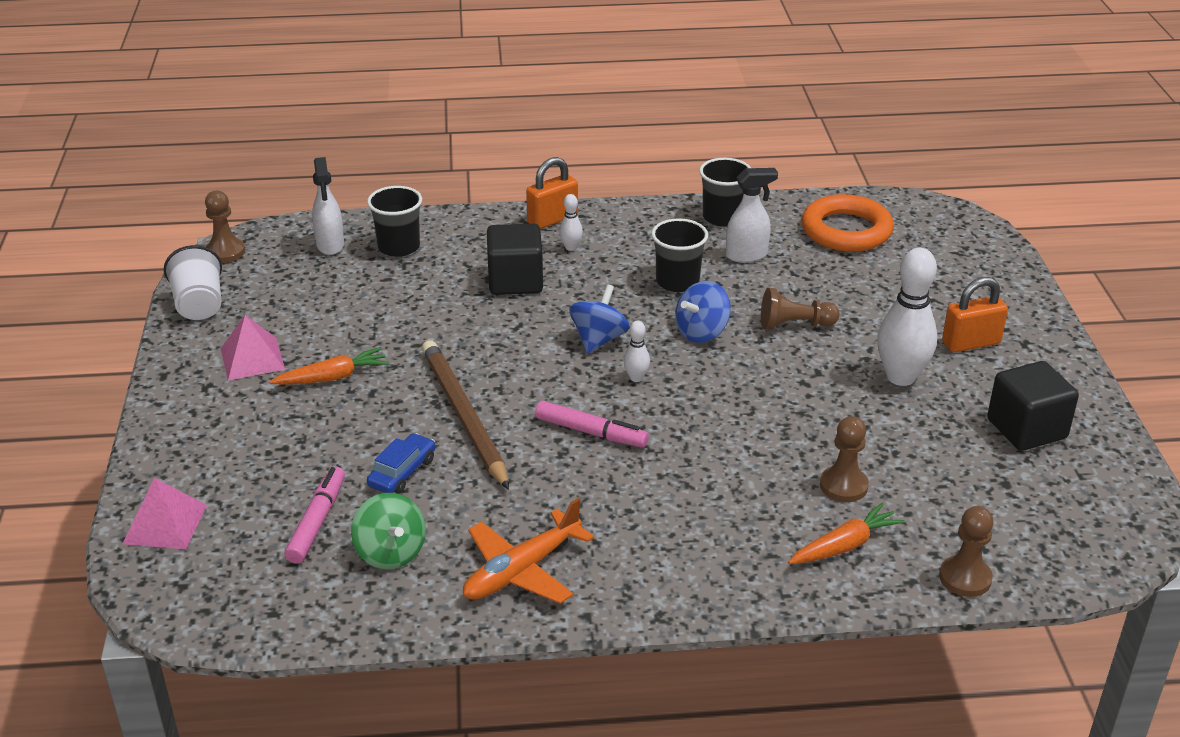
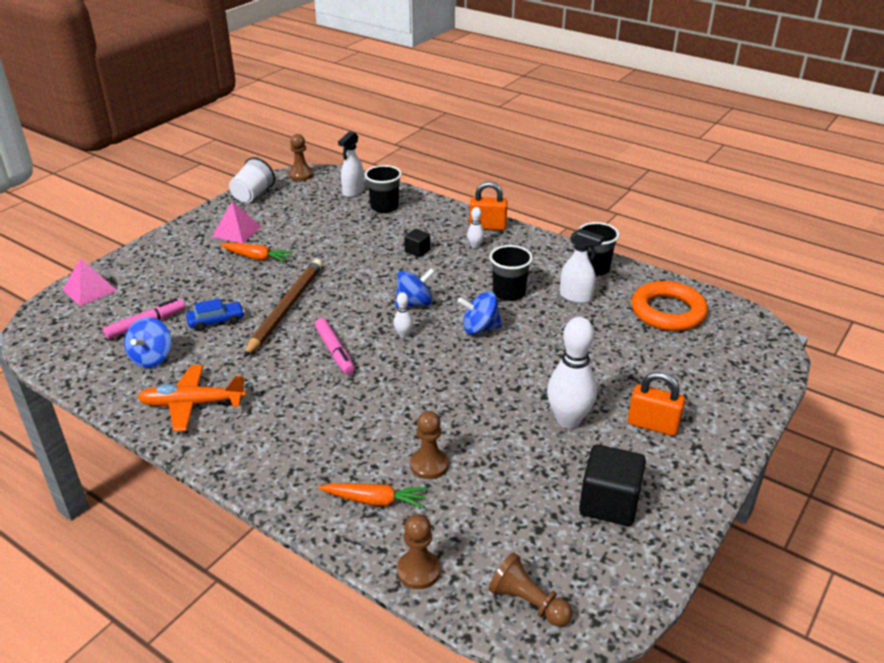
camera: 40 degrees right, 0 degrees up
(390, 553) = (152, 358): green spinning top -> blue spinning top
(515, 281) = (417, 251): black cube -> black cube, size x0.52
(794, 325) = (544, 352): brown pawn -> brown pawn (527, 602)

